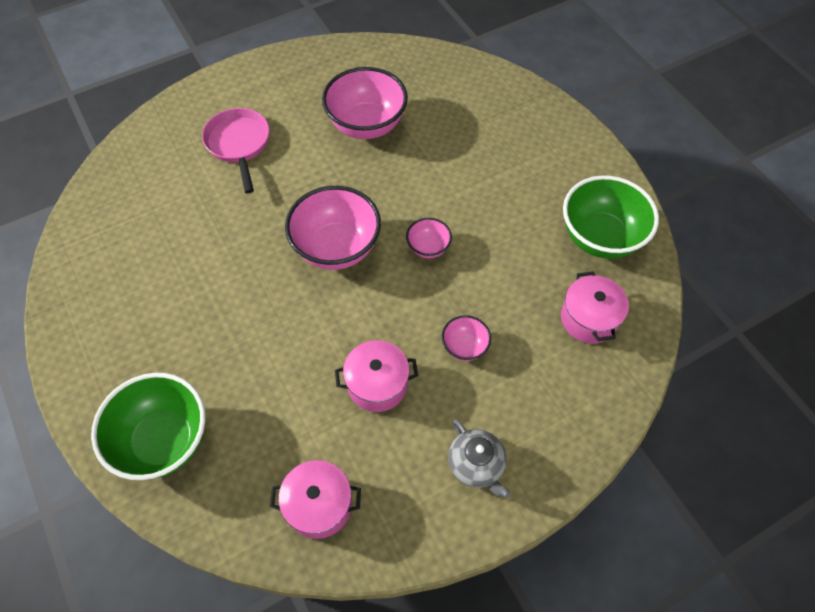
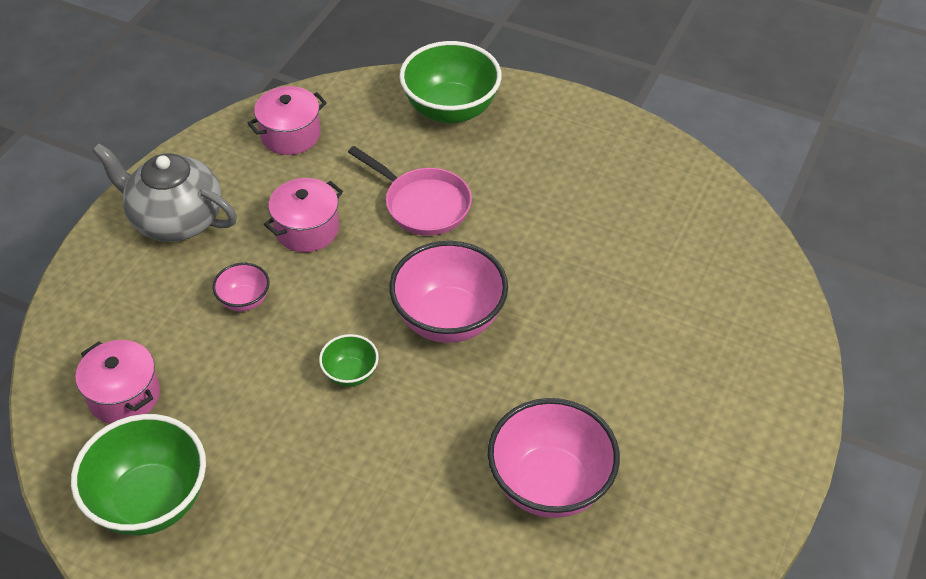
camera: 145 degrees right, 10 degrees down
(239, 144) = (671, 367): pink pan -> pink pan (423, 204)
(428, 248) = (350, 373): pink bowl -> green bowl
(476, 465) = (175, 219): grey teapot -> grey teapot, size x1.67

